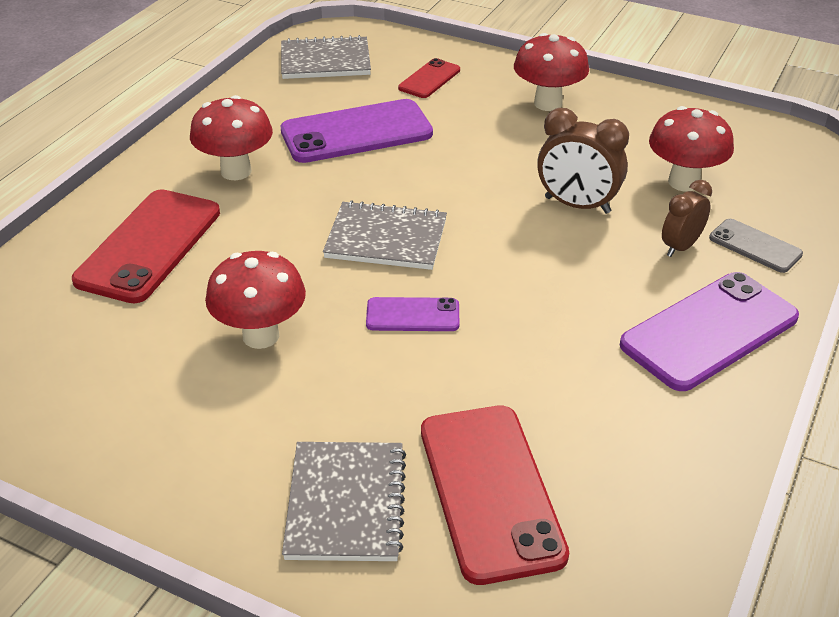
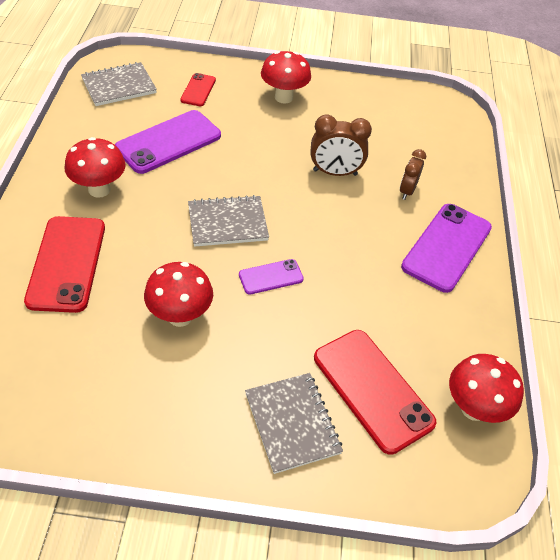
camera: 25 degrees left, 10 degrees up
(683, 182) = (390, 143): red mushroom -> red mushroom (473, 408)
(755, 246) = (447, 182): grey phone -> none

